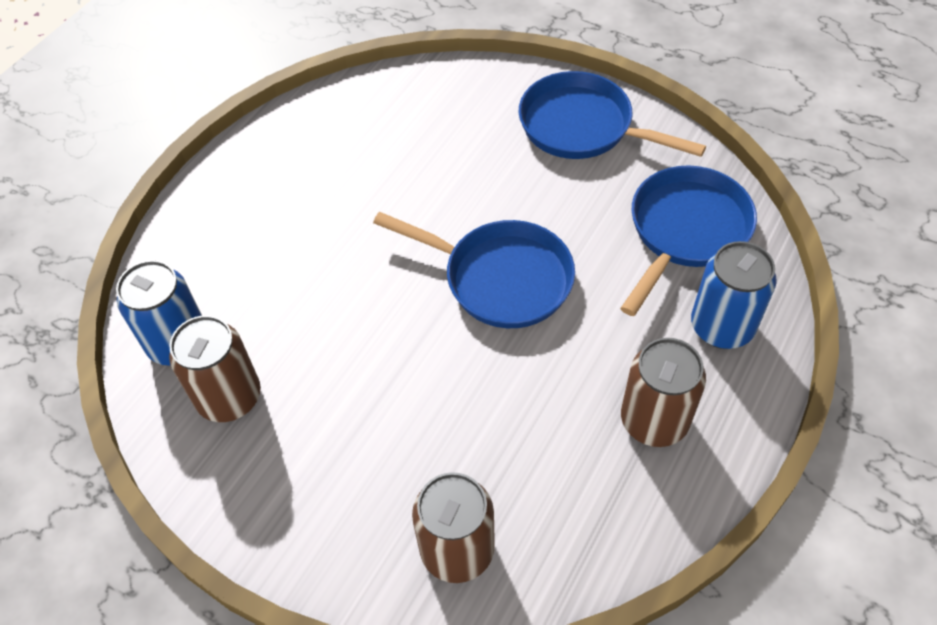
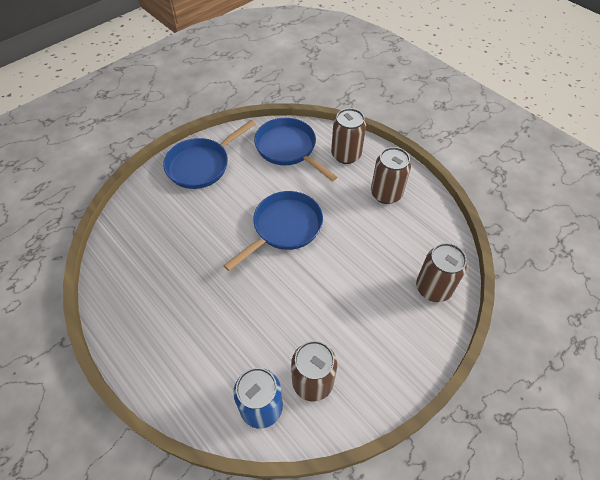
camera: 75 degrees left, 0 degrees up
(721, 327) = (346, 155): blue can -> brown can

